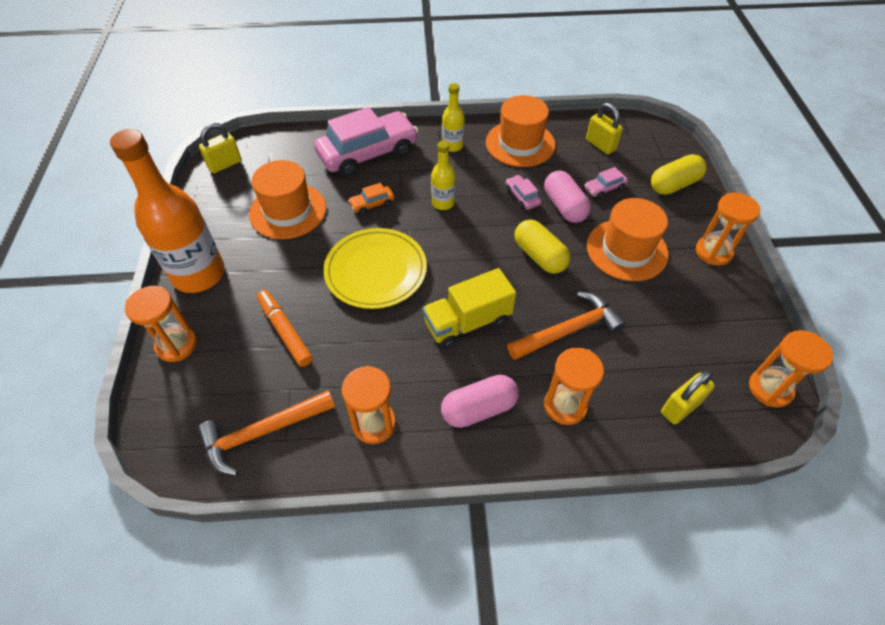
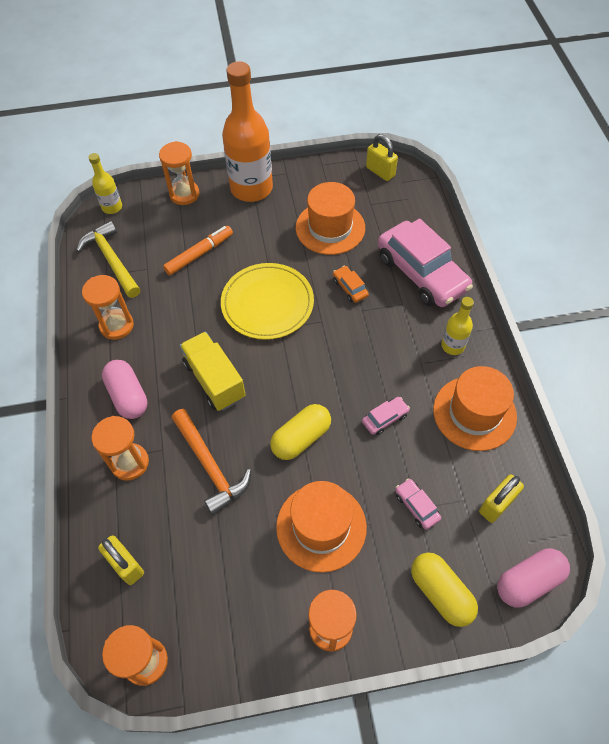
camera: 85 degrees right, 5 degrees up
(262, 433) = (112, 260): orange hammer -> yellow hammer
(443, 203) = (362, 346): yellow bottle -> yellow bottle (112, 207)
(564, 206) = (378, 462): pink capsule -> pink capsule (528, 581)

